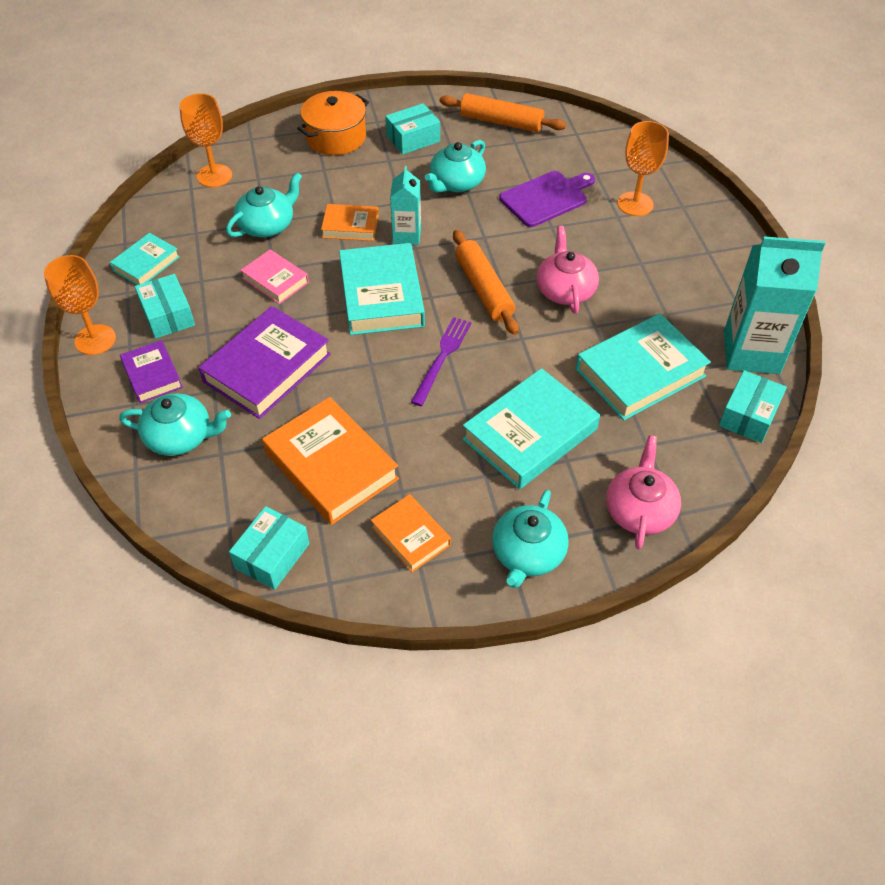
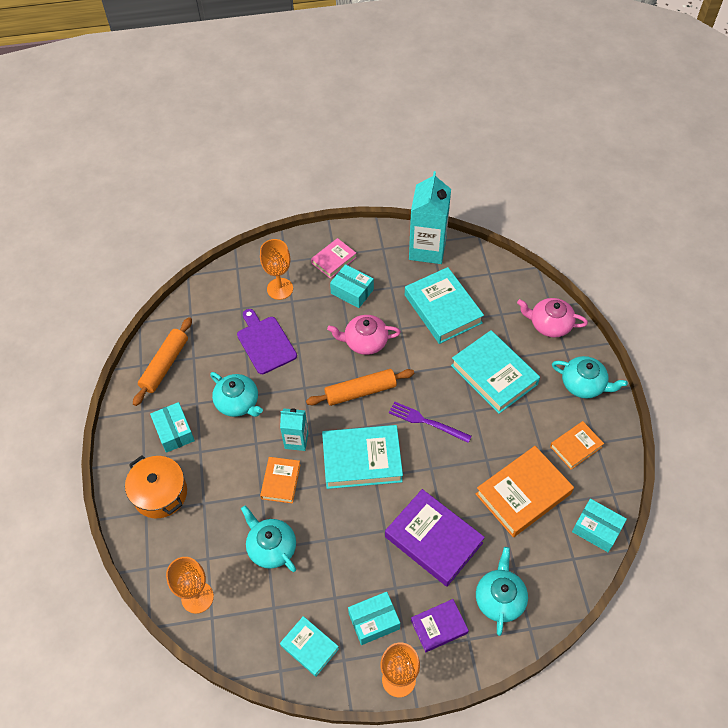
camera: 85 degrees left, 5 degrees up
(275, 280) = (339, 538): pink book -> pink book (334, 260)
(748, 415) = (478, 260): turquoise box -> turquoise box (352, 291)

